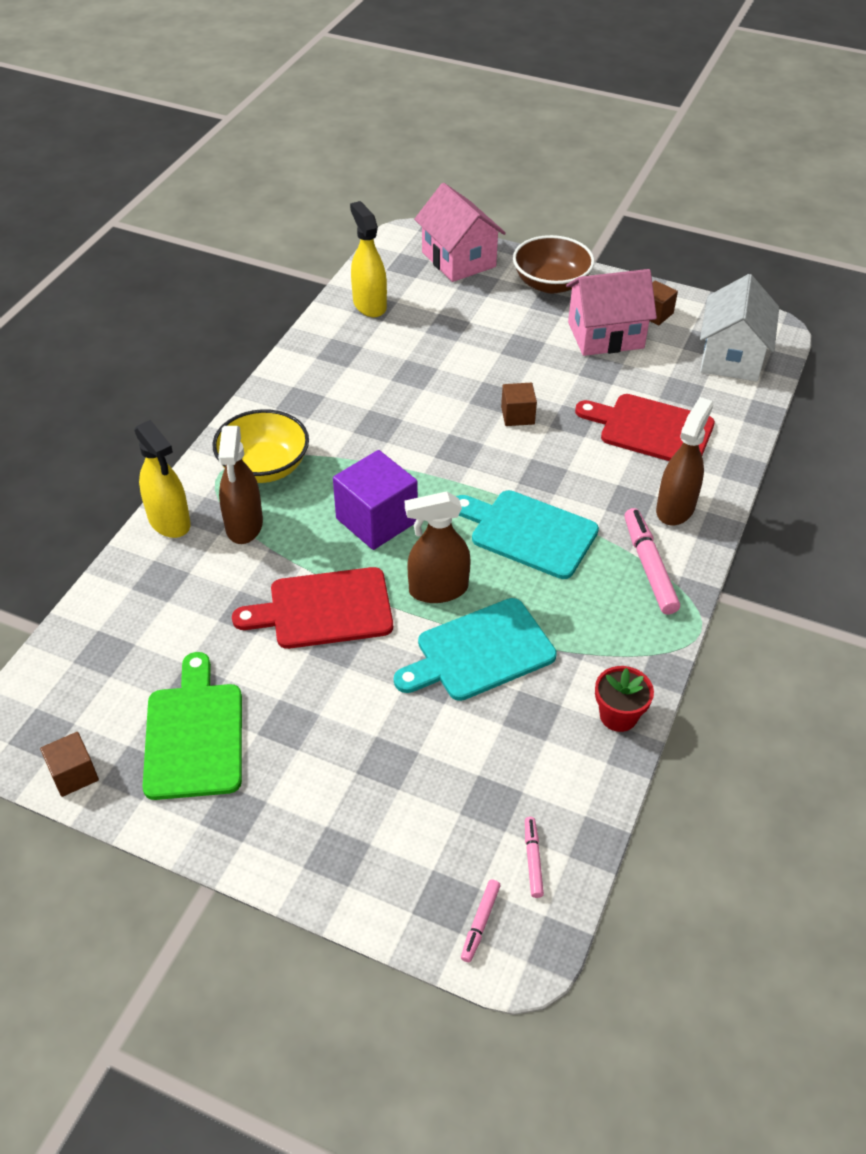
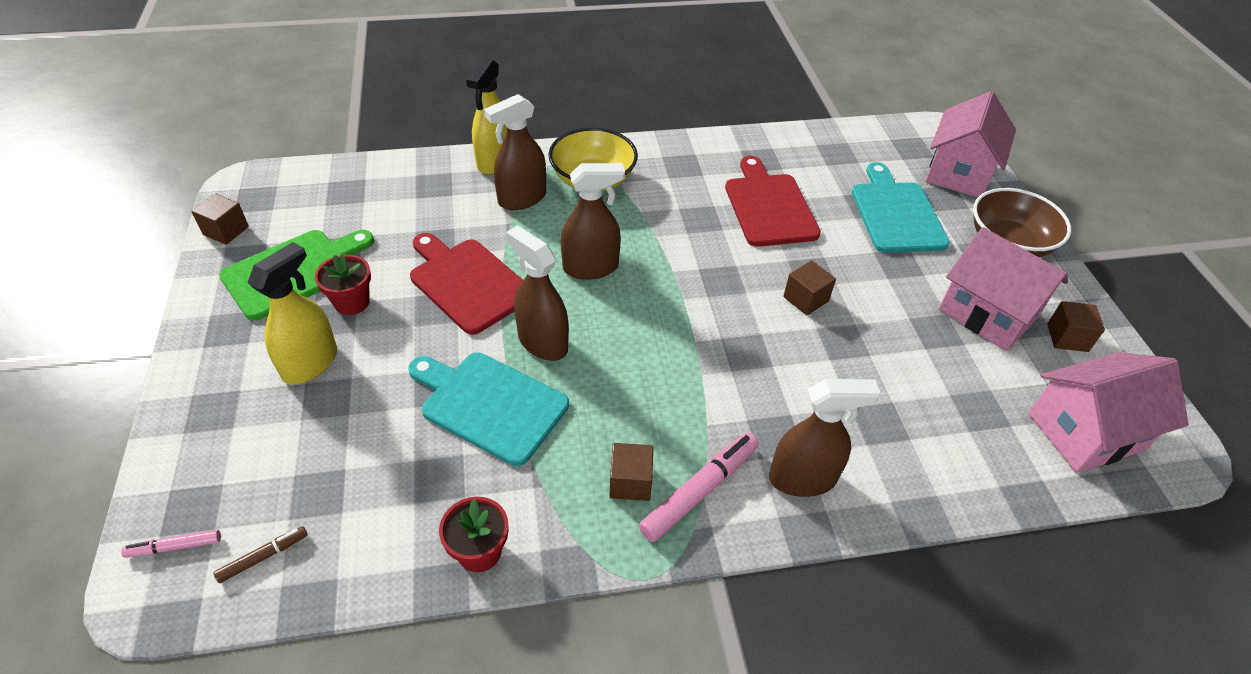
camera: 55 degrees right, 0 degrees up
(278, 703) = (352, 302): none -> red flower pot
(369, 305) = (835, 149): yellow spray bottle -> yellow spray bottle (310, 363)
(376, 520) = (591, 268): purple cube -> brown spray bottle
(528, 532) = (664, 373): turquoise cutting board -> turquoise cutting board (896, 213)
(533, 859) = (263, 557): pink marker -> brown marker
(615, 601) = (630, 482): none -> brown cube
(651, 429) = (896, 408): red cutting board -> red cutting board (769, 206)
(731, 357) = (1085, 432): white house -> pink house

